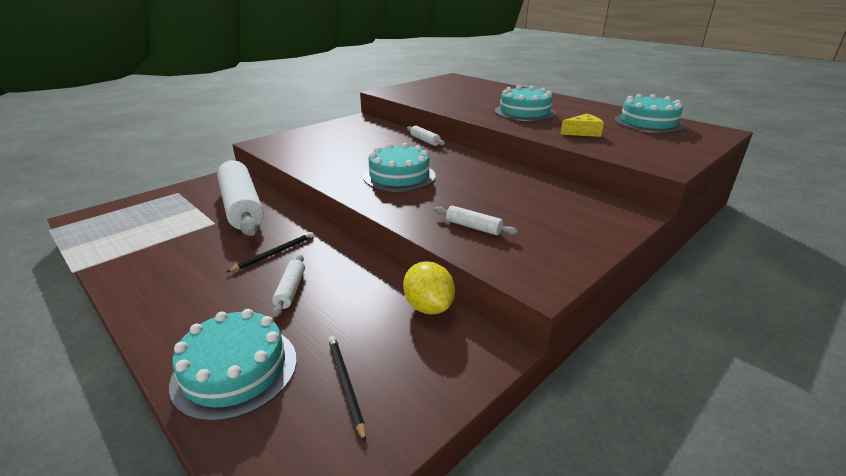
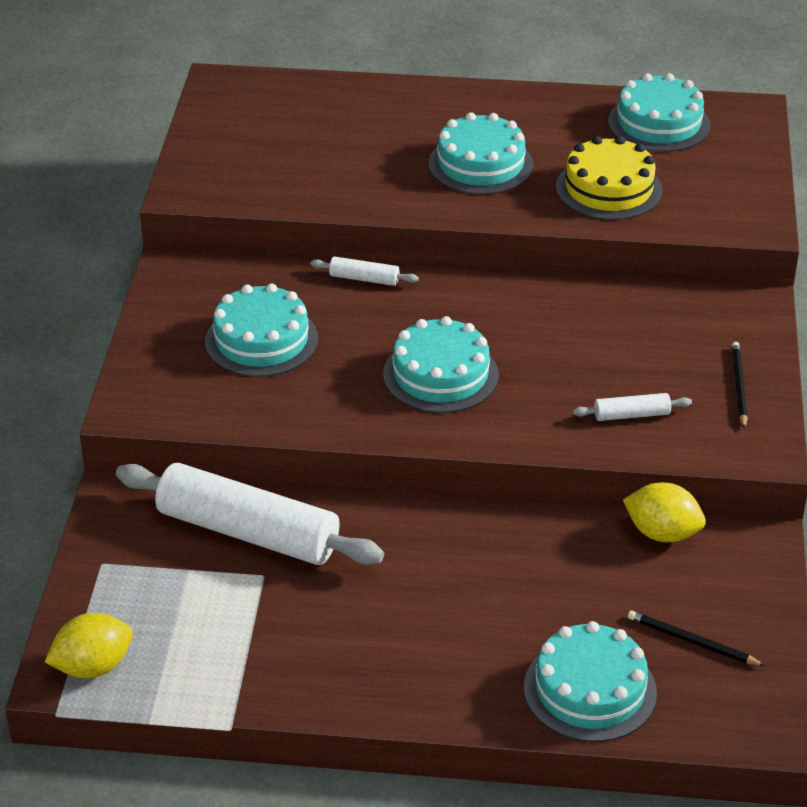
camera: 40 degrees left, 10 degrees up
(96, 221) = (93, 667): none -> yellow lemon
(274, 253) = (417, 568): black pencil -> black pencil (738, 386)
(290, 290) = (510, 596): white rolling pin -> none
(348, 143) = (261, 340): none -> turquoise cake
(583, 132) = (609, 189): yellow cheese -> yellow cake

